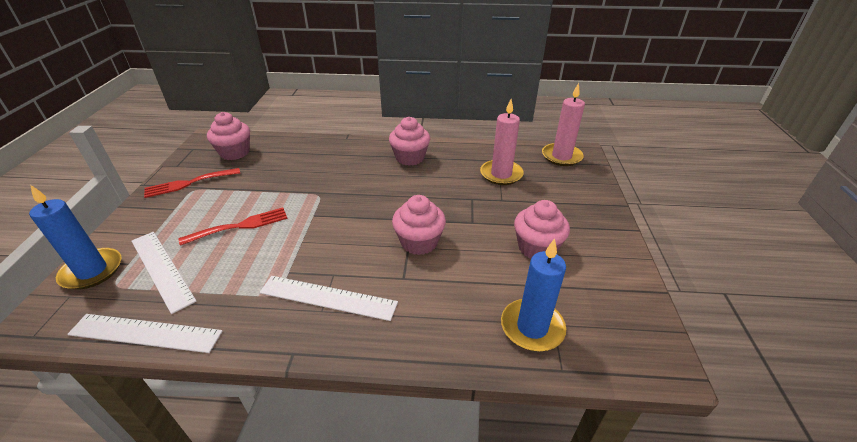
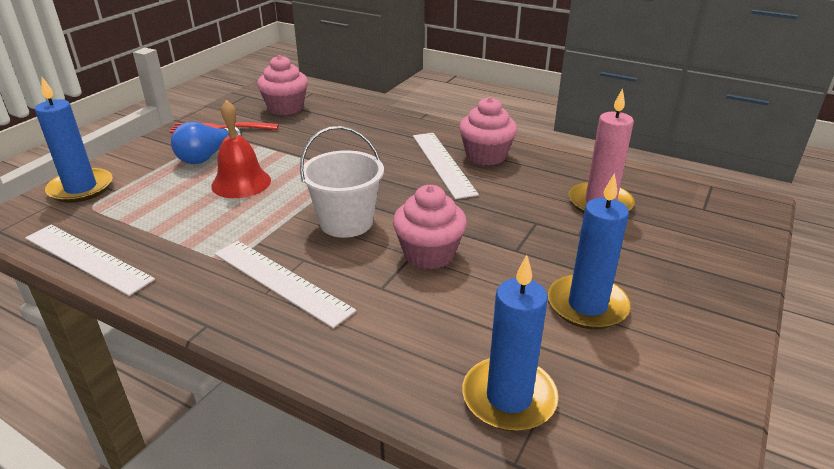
camera: 25 degrees right, 5 degrees down
(162, 269) = (140, 204): white ruler -> white ruler (443, 163)
(195, 210) = (207, 156): none -> blue light bulb
(240, 226) = (241, 183): red fork -> red bell
(345, 235) = (346, 222): none -> white bucket
(536, 247) = (587, 305): pink cupcake -> blue candle
(561, 156) = (713, 202): pink candle -> none

